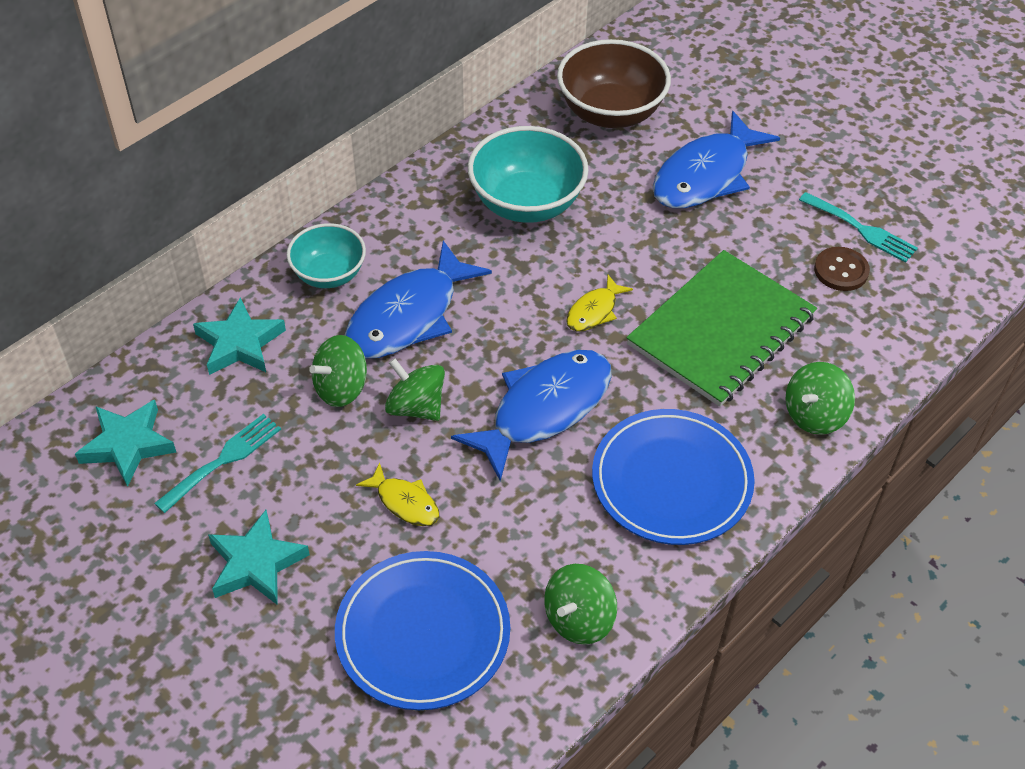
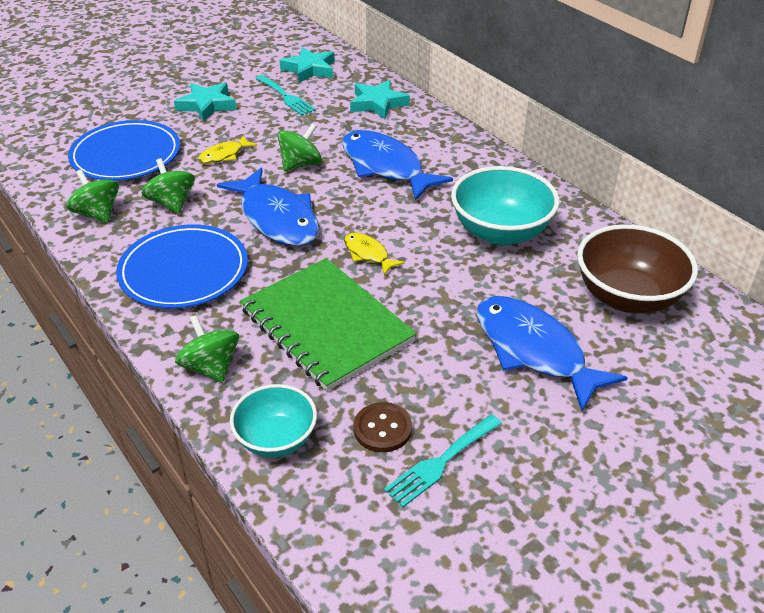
camera: 100 degrees right, 10 degrees down
(329, 274) = (434, 137): turquoise bowl -> turquoise bowl (276, 439)
(341, 388) = (327, 137): green spinning top -> green spinning top (172, 203)

